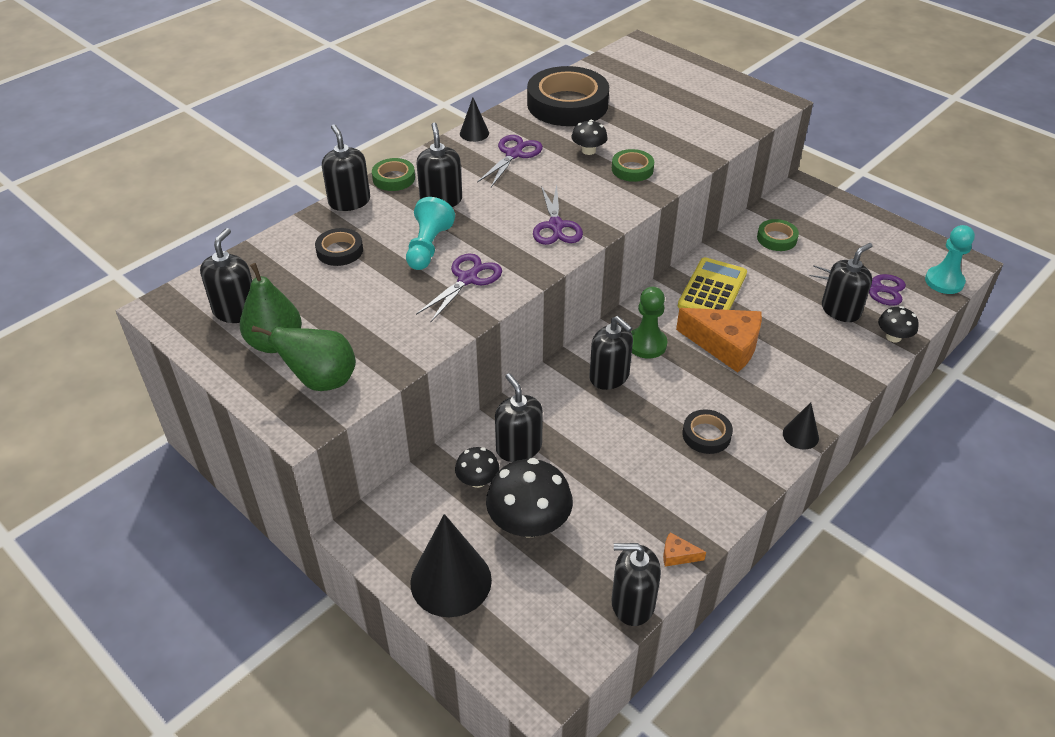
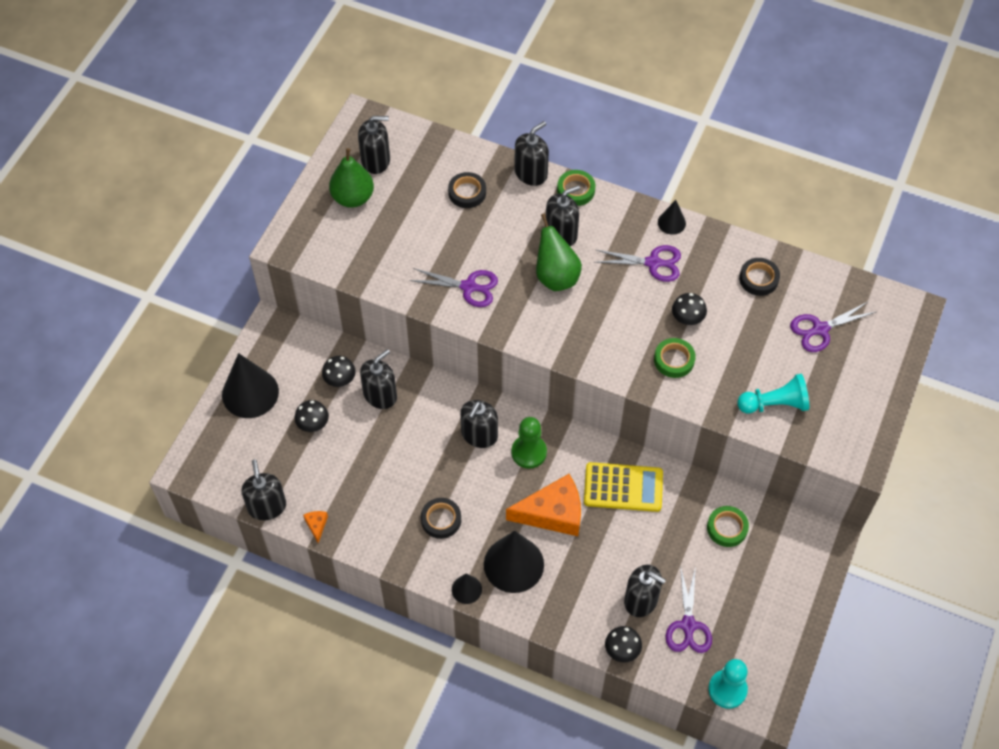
camera: 70 degrees right, 15 degrees up
(321, 381) = (327, 240): green pear -> green pear (556, 276)
(428, 247) = (496, 247): turquoise pawn -> turquoise pawn (774, 404)
(529, 523) = (313, 423): black mushroom -> black mushroom, size x0.54
(556, 226) = (562, 326): purple scissors -> purple scissors (820, 329)
(567, 104) = (758, 279): black tape -> black tape, size x0.47
(725, 345) = (553, 513): orange cheese -> orange cheese turned 105 degrees counterclockwise
(778, 390) = (513, 564): none -> black cone

